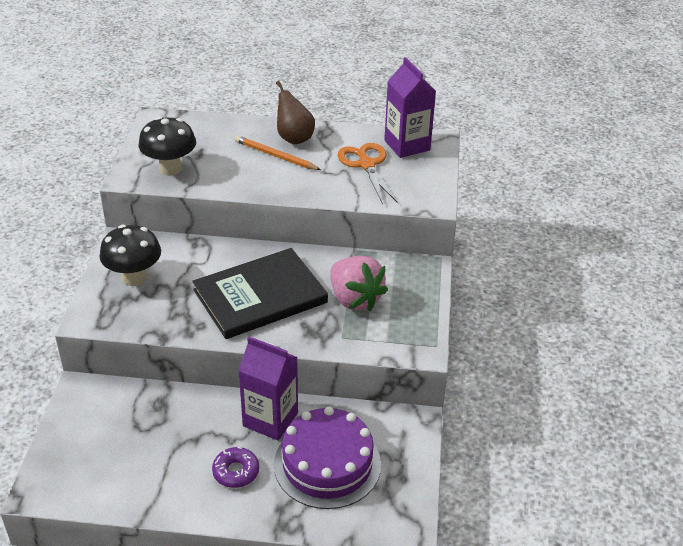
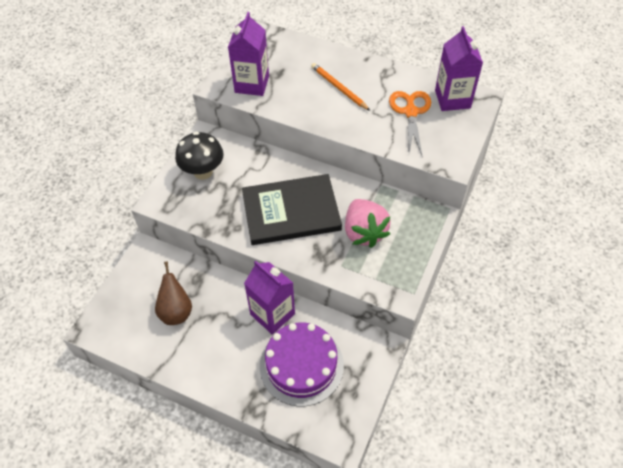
camera: 20 degrees right, 15 degrees up
(170, 169) = (252, 84): black mushroom -> purple carton
(236, 472) = (232, 352): purple donut -> none
(294, 138) = (360, 73): brown pear -> brown pear (176, 311)

